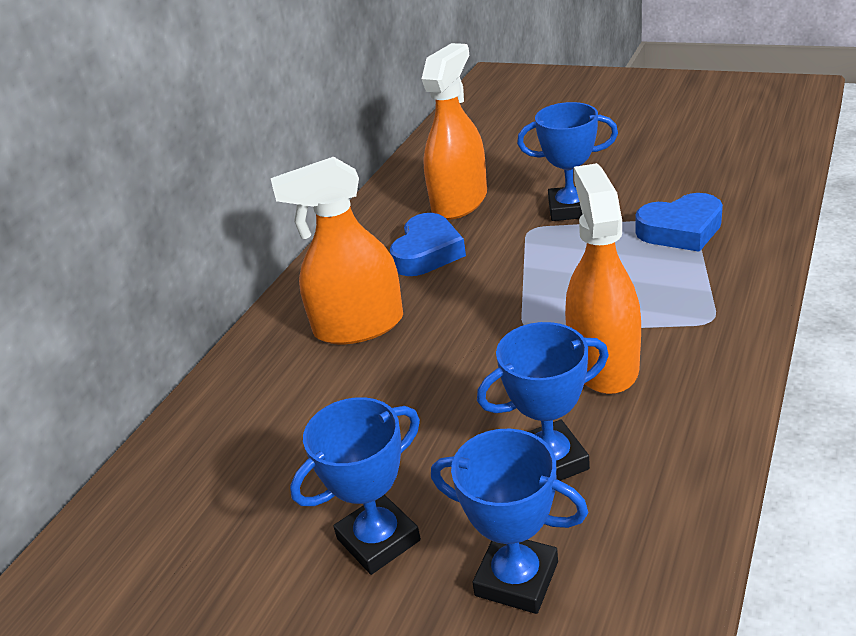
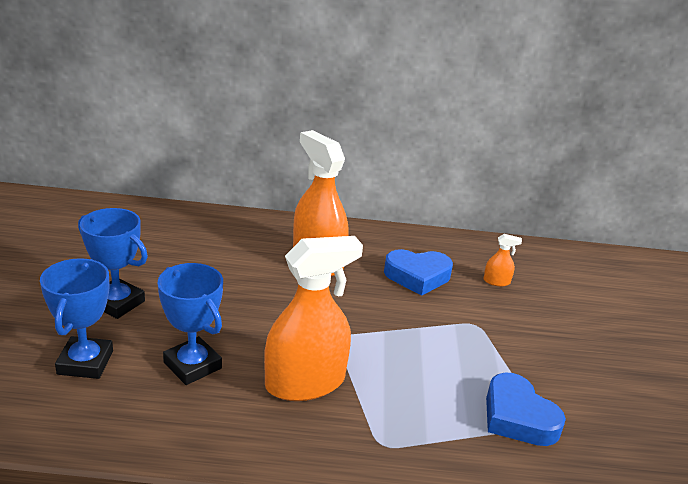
camera: 60 degrees right, 5 degrees down
(459, 202) = (496, 281): orange spray bottle -> orange spray bottle, size x0.41
(570, 209) = (518, 344): blue trophy -> none

